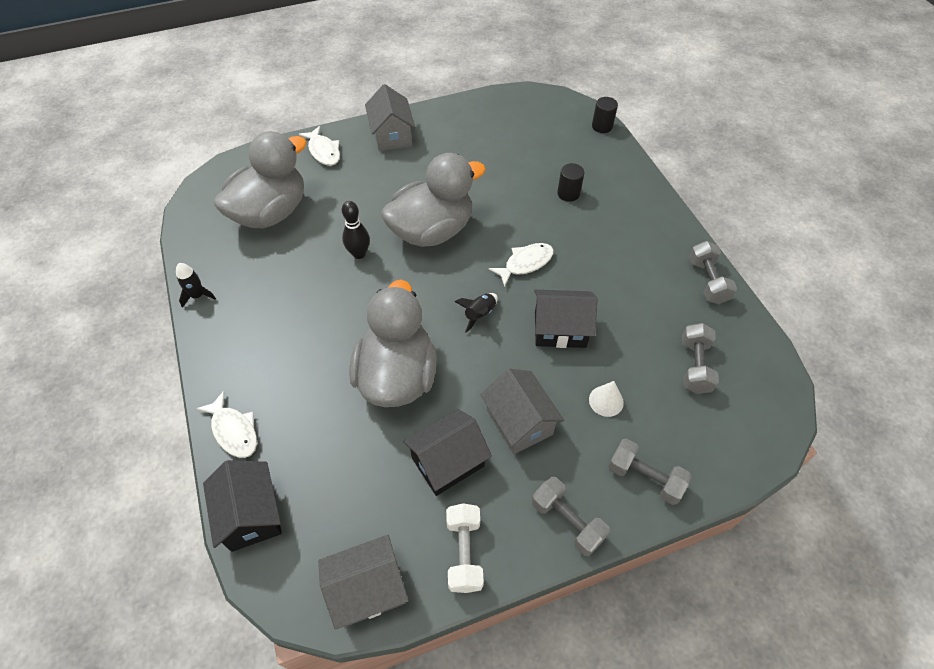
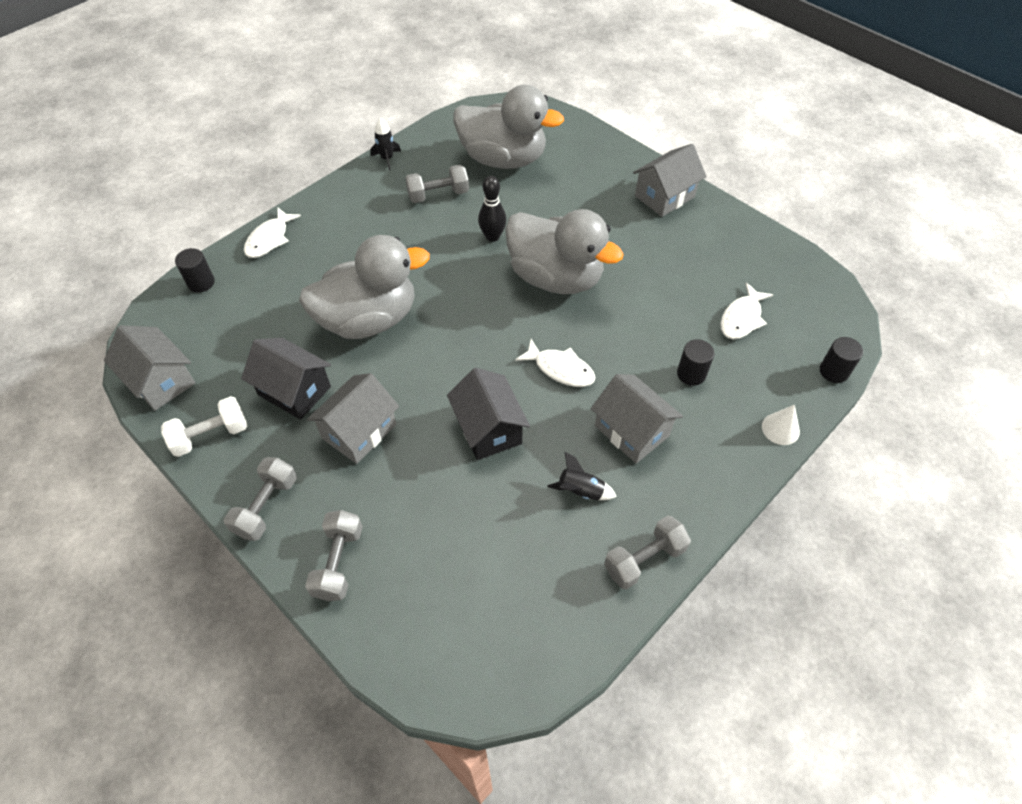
camera: 65 degrees right, 0 degrees up
(251, 515) = (201, 283): black house -> black cylinder
(323, 151) = (604, 159): white fish -> white fish (742, 318)
(479, 314) = (471, 354): black rocket -> black rocket (581, 491)
(601, 245) = (631, 431): none -> grey house
(606, 401) = (417, 499): white cone -> white cone (780, 429)
(694, 366) = (505, 576): grey dumbbell -> grey dumbbell (438, 195)

